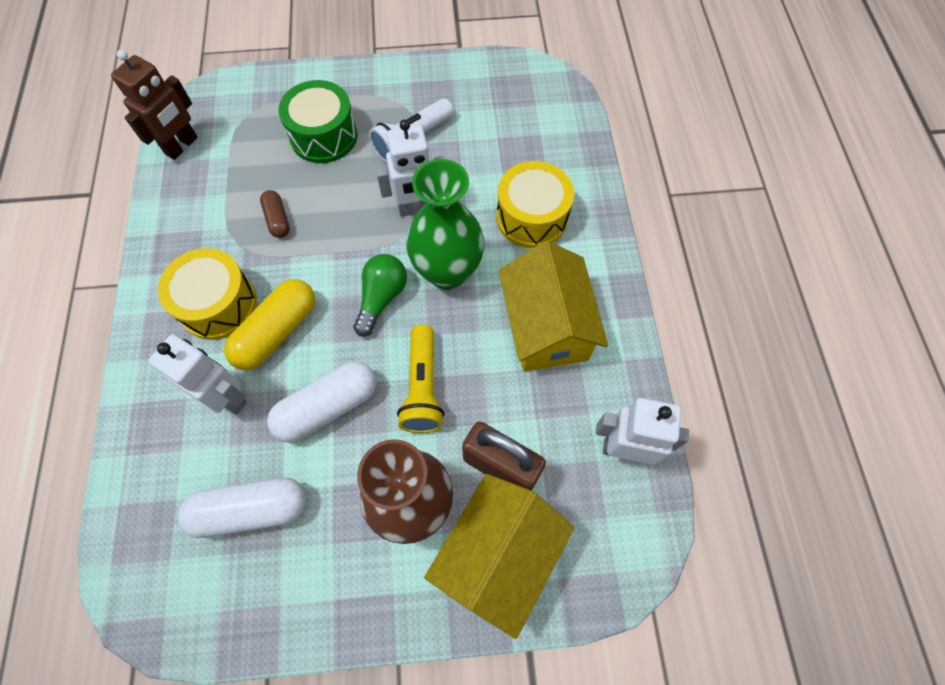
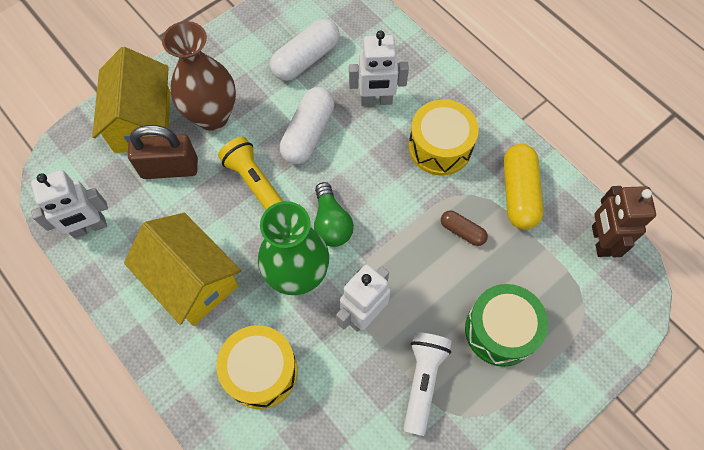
camera: 145 degrees right, 0 degrees up
(277, 332) = (383, 155): yellow capsule -> yellow capsule (519, 193)

